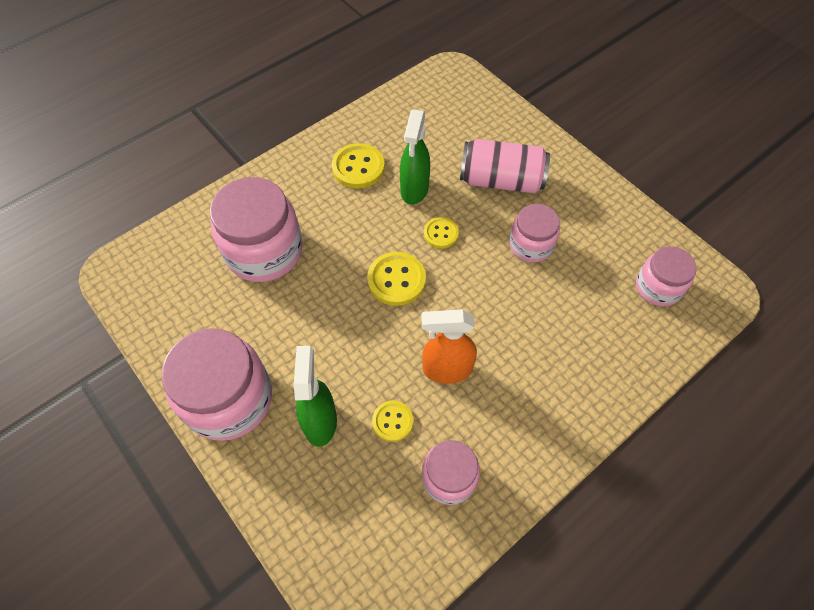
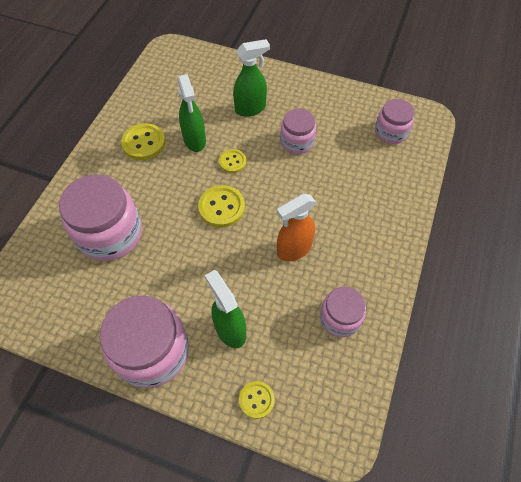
camera: 30 degrees left, 0 degrees up
(392, 421) = (280, 302): yellow button -> yellow button (256, 400)
(501, 181) = (251, 109): pink can -> green spray bottle

